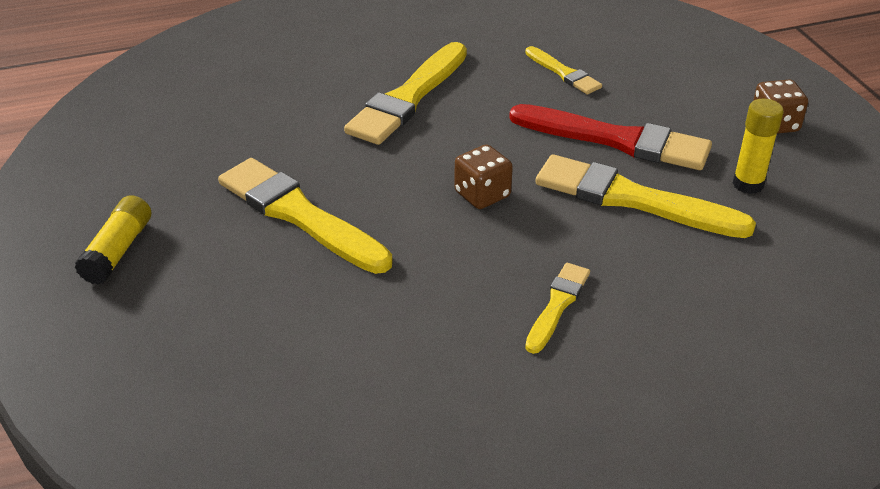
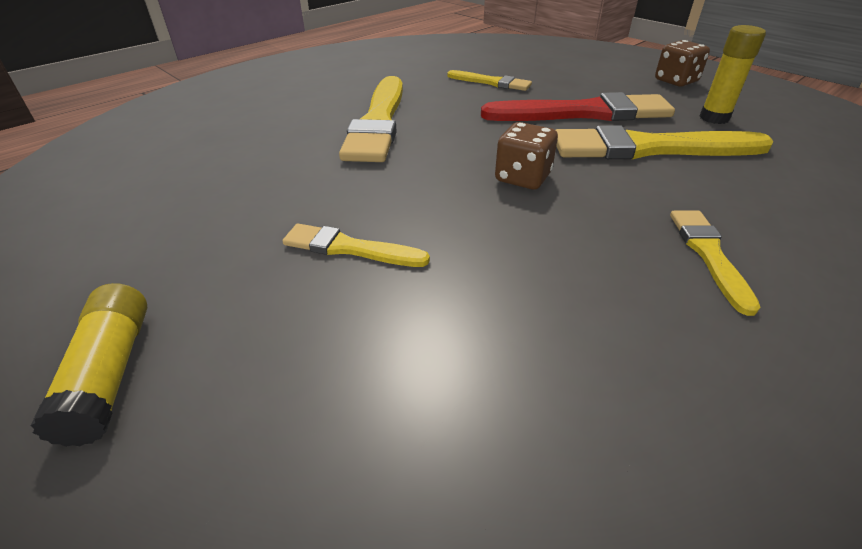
camera: 25 degrees left, 0 degrees up
(299, 215) = (349, 248): yellow brush -> yellow brush, size x0.53

